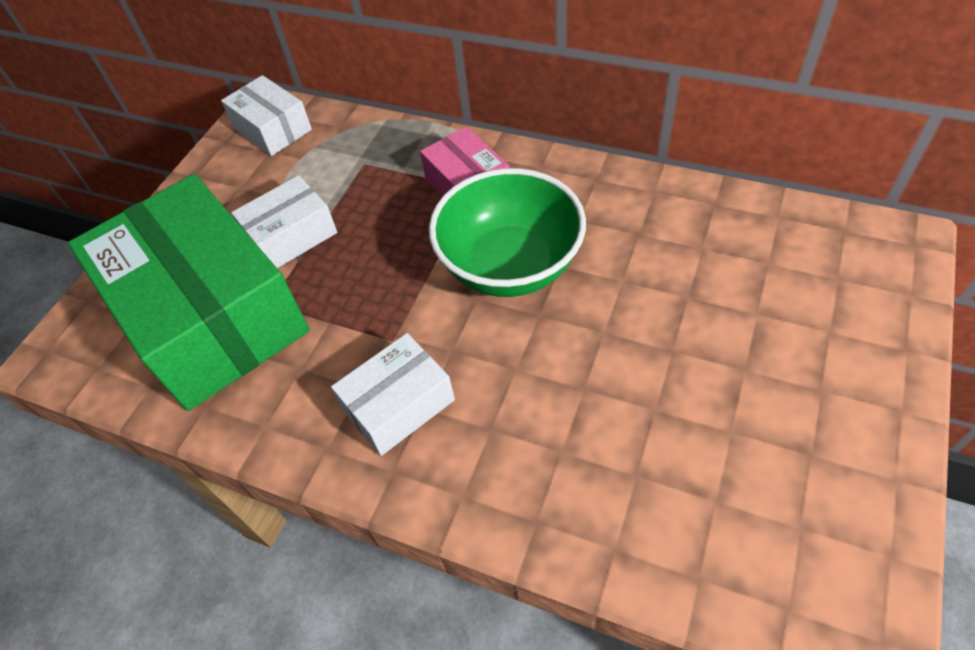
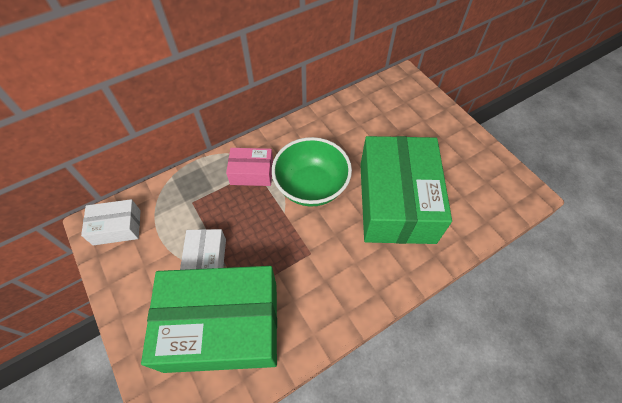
camera: 60 degrees left, 5 degrees up
(398, 405) = (347, 271): white box -> none
(593, 395) = (396, 202): none -> green box

